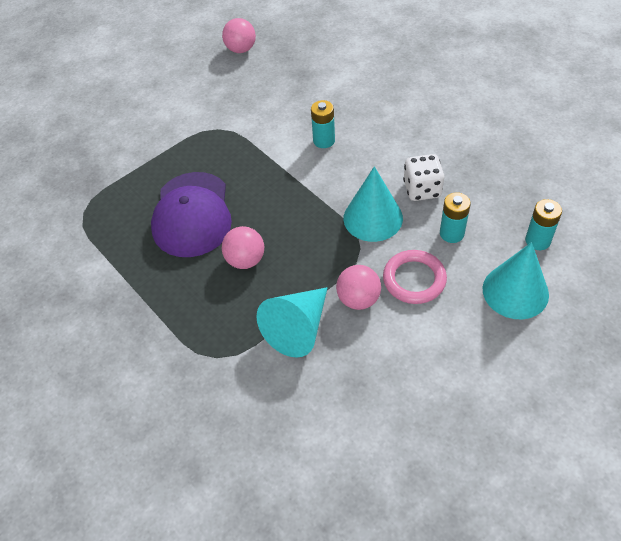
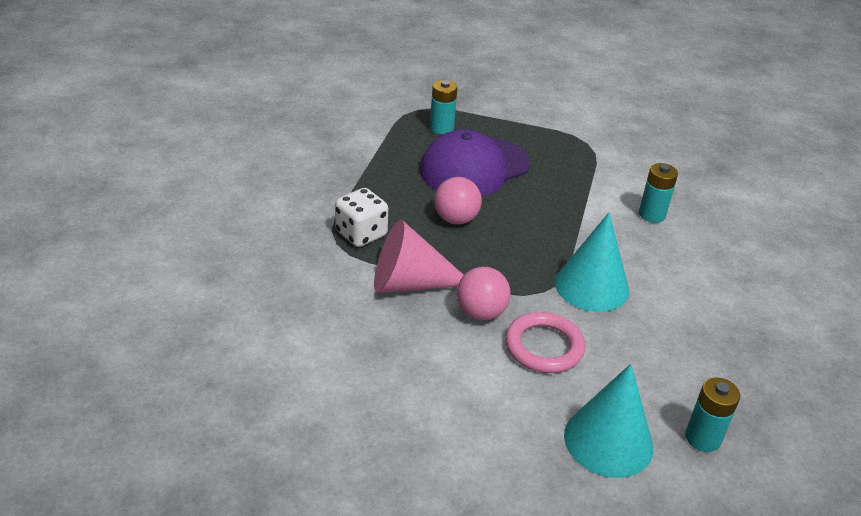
camera: 50 degrees right, 15 degrees down
(241, 49) = (700, 118): pink ball -> none
(298, 328) = (410, 283): turquoise cone -> pink cone
(422, 189) = (669, 310): white dice -> white dice (361, 234)
(451, 233) = (634, 356): turquoise battery -> turquoise battery (441, 128)

